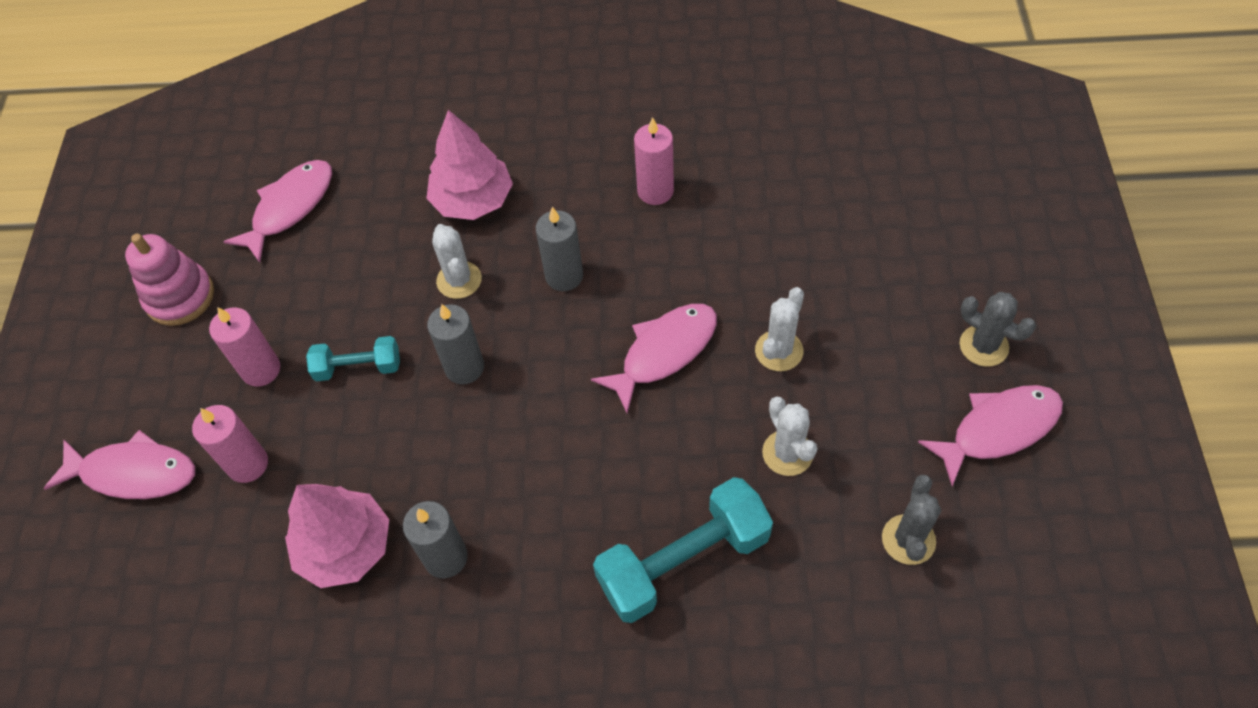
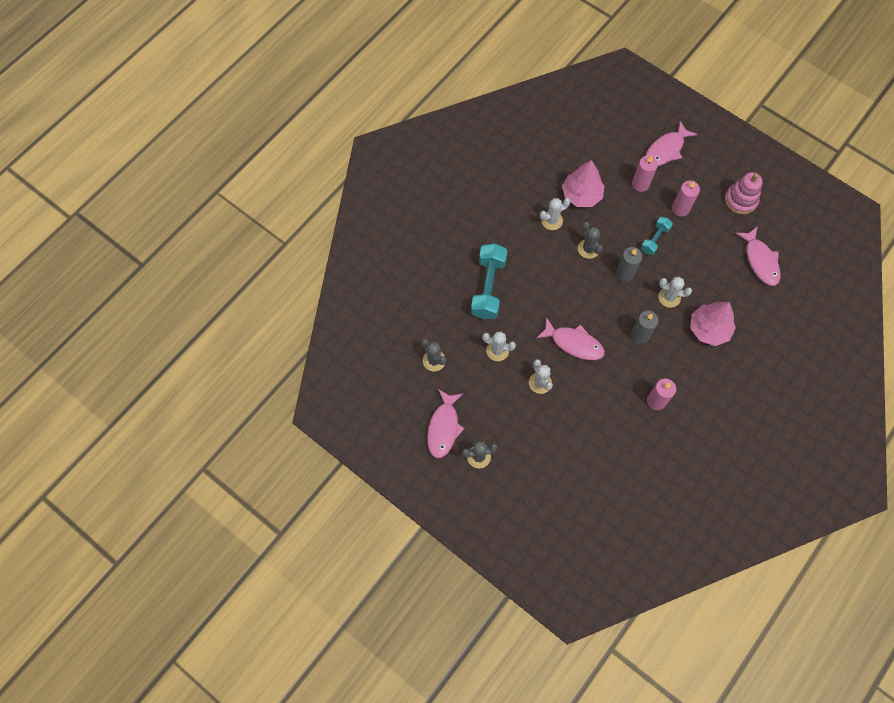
camera: 125 degrees right, 10 degrees up
(446, 557) = (552, 220): grey candle -> white cactus
(460, 454) = (588, 249): none -> grey cactus
(664, 352) = (574, 343): pink fish -> pink fish turned 60 degrees counterclockwise

